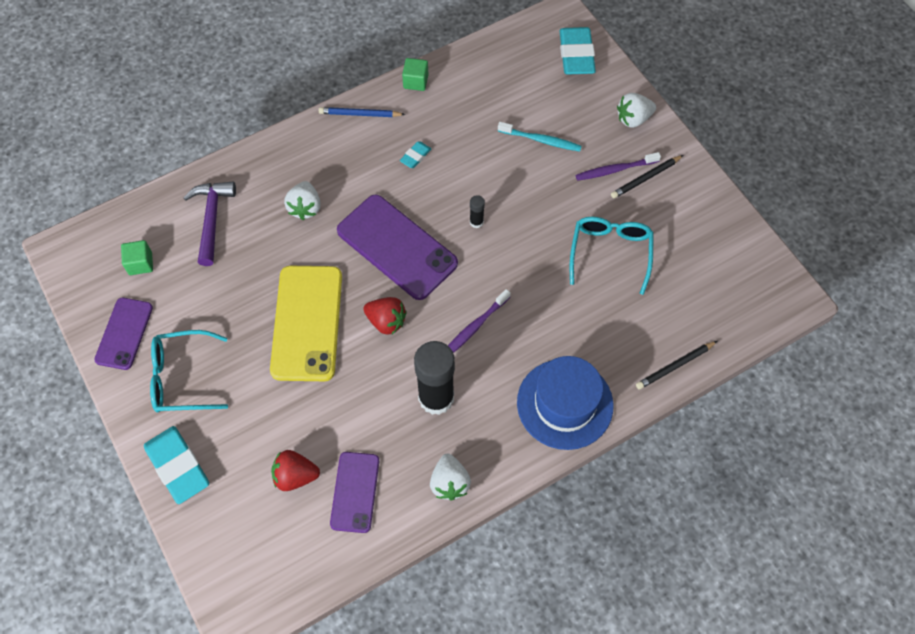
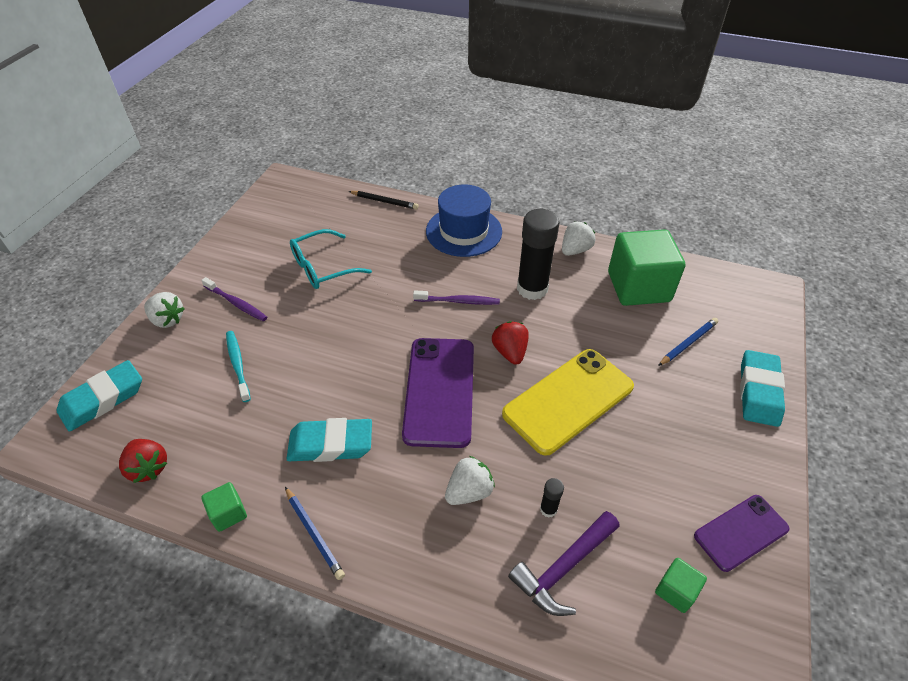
camera: 130 degrees left, 15 degrees down
(182, 378) = (710, 448): turquoise glasses -> none
(265, 465) = (688, 343): none -> blue pencil
(295, 476) = (671, 322): red strawberry -> red strawberry (149, 467)
(355, 492) = (638, 287): purple phone -> green cube
(415, 156) = (331, 444): turquoise eraser -> turquoise eraser, size x2.06
(476, 222) = (365, 355): black glue stick -> black glue stick (548, 509)
(645, 178) = (232, 283): black pencil -> none

